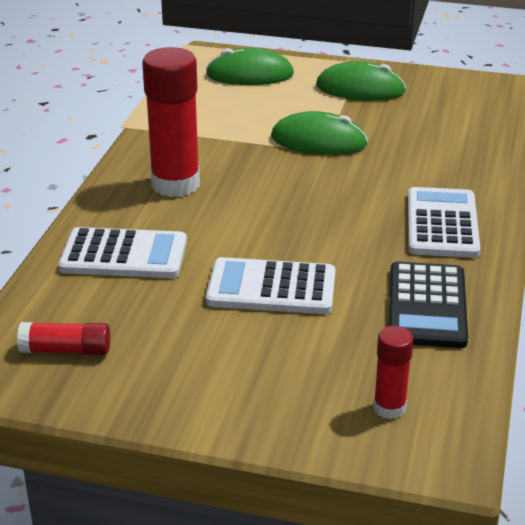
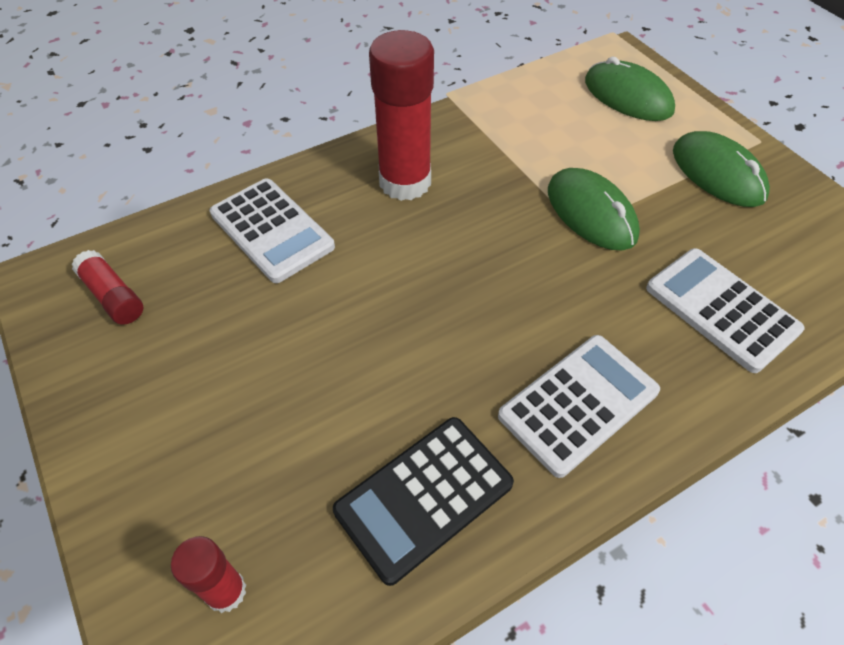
camera: 45 degrees right, 20 degrees up
(271, 288) = (326, 355): white calculator -> white calculator (721, 309)

